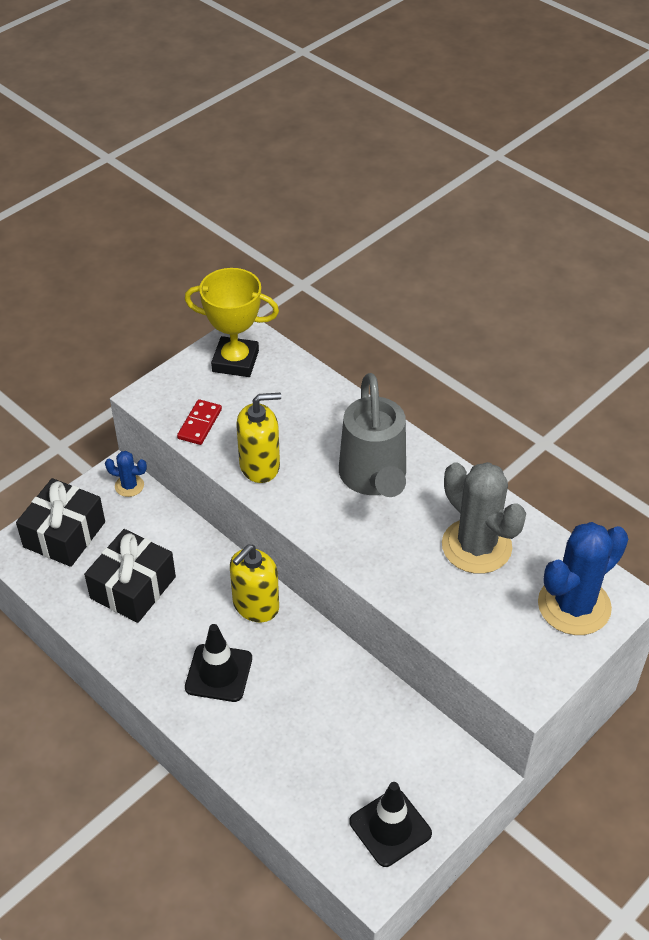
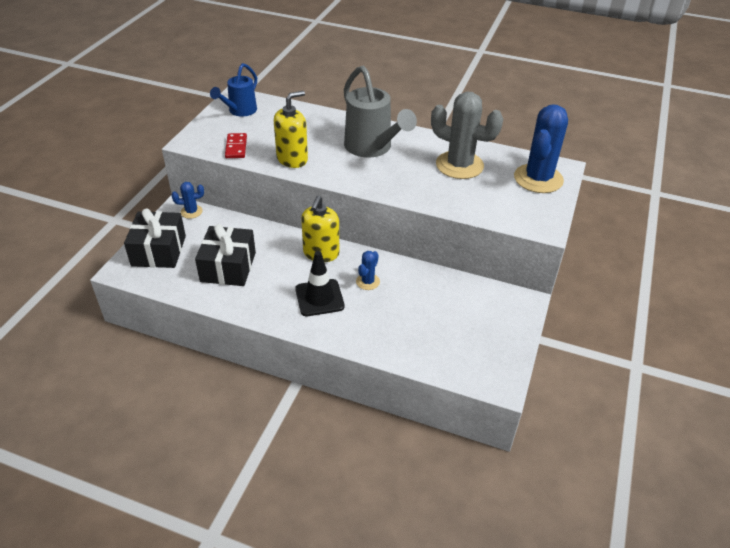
camera: 25 degrees left, 5 degrees down
(235, 361) = (240, 111): yellow trophy -> blue watering can
(291, 670) = (367, 282): none -> blue cactus
(390, 827) = (490, 348): black traffic cone -> none

